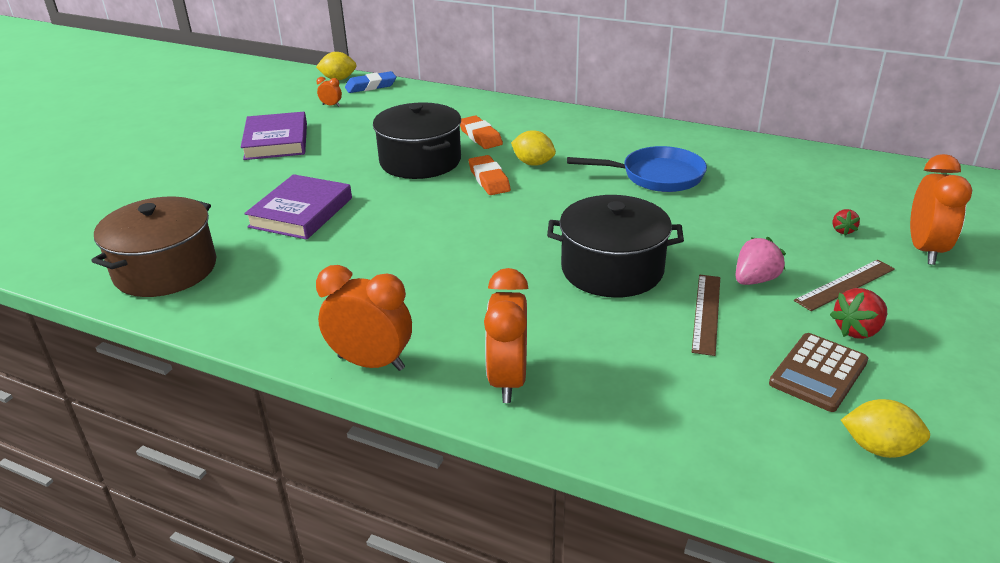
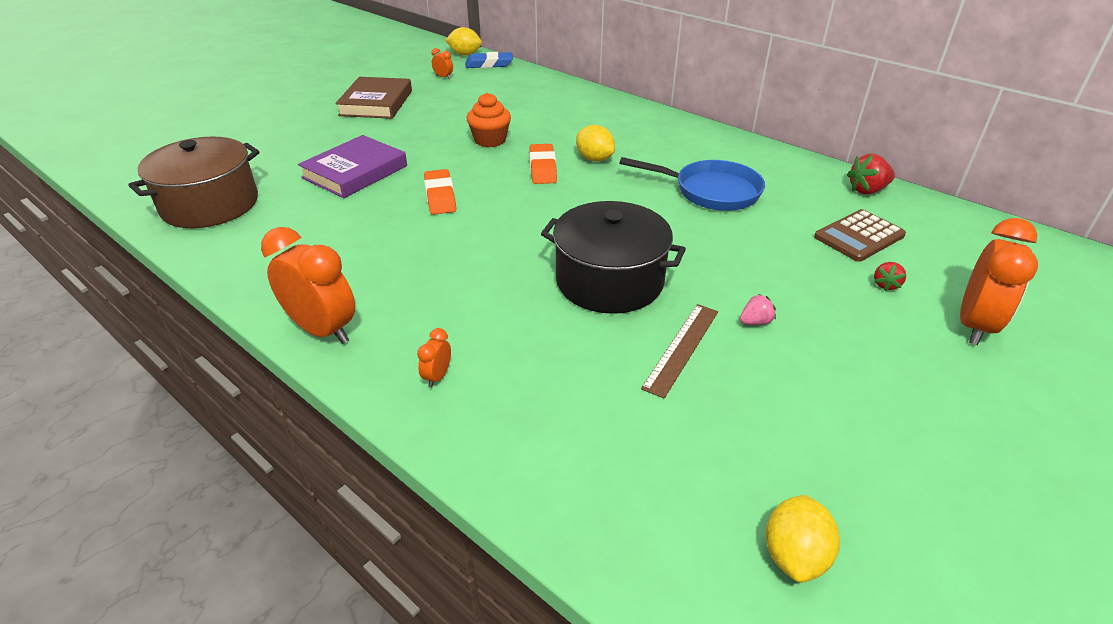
camera: 15 degrees right, 5 degrees up
(276, 141) = (376, 103): purple book -> brown book
(420, 161) = (490, 140): black pot -> orange cupcake
(480, 136) = (559, 125): orange eraser -> orange eraser (440, 196)
(508, 380) = (437, 377): orange clock -> orange clock, size x0.44
(755, 280) = (755, 322): pink strawberry -> pink strawberry, size x0.60
(818, 372) = (770, 444): brown calculator -> brown calculator (859, 236)
(845, 285) = (856, 348): brown ruler -> none
(857, 330) = (843, 404): red strawberry -> red strawberry (867, 190)
(879, 448) = (794, 555): yellow lemon -> yellow lemon turned 75 degrees clockwise

